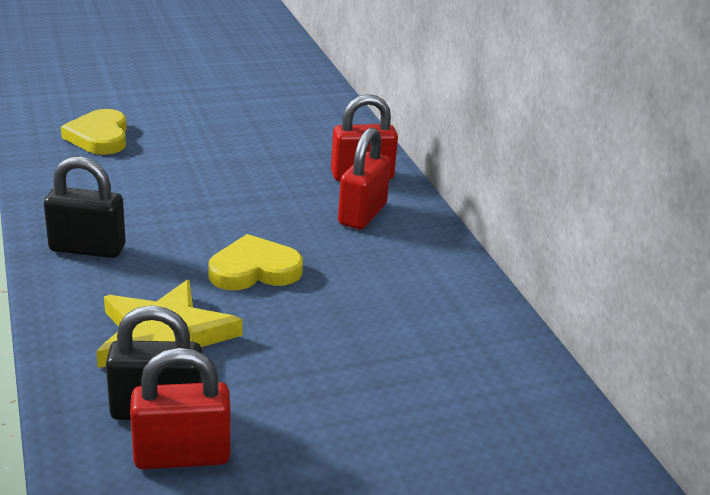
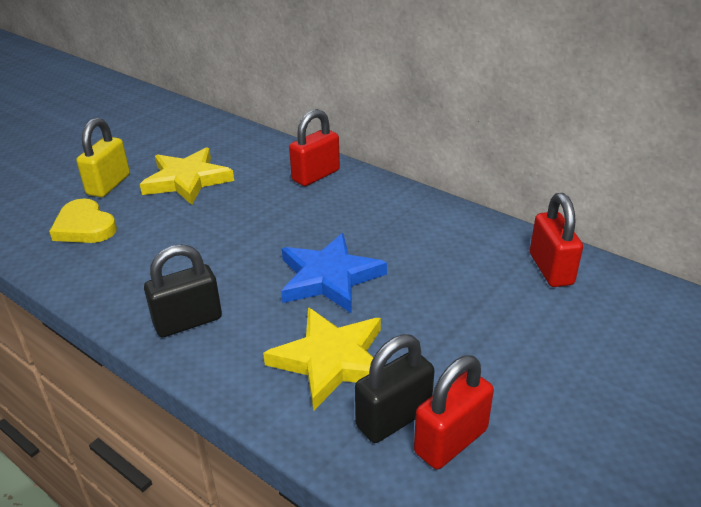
camera: 30 degrees left, 5 degrees up
(161, 110) = (109, 185): none -> yellow padlock
(233, 132) = (187, 180): none -> yellow star
(254, 270) = (329, 277): yellow heart -> blue star
(362, 214) = (349, 203): red padlock -> red padlock (550, 269)

